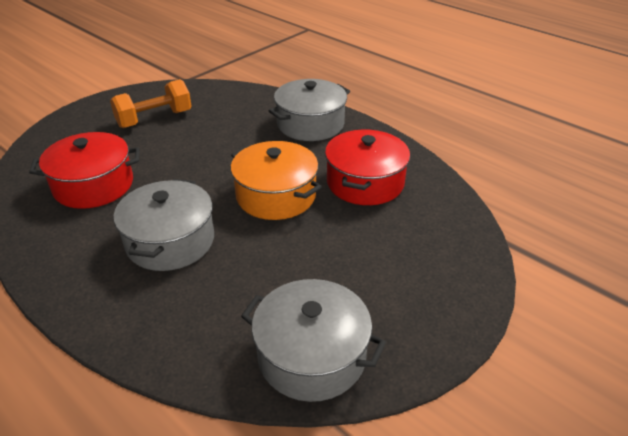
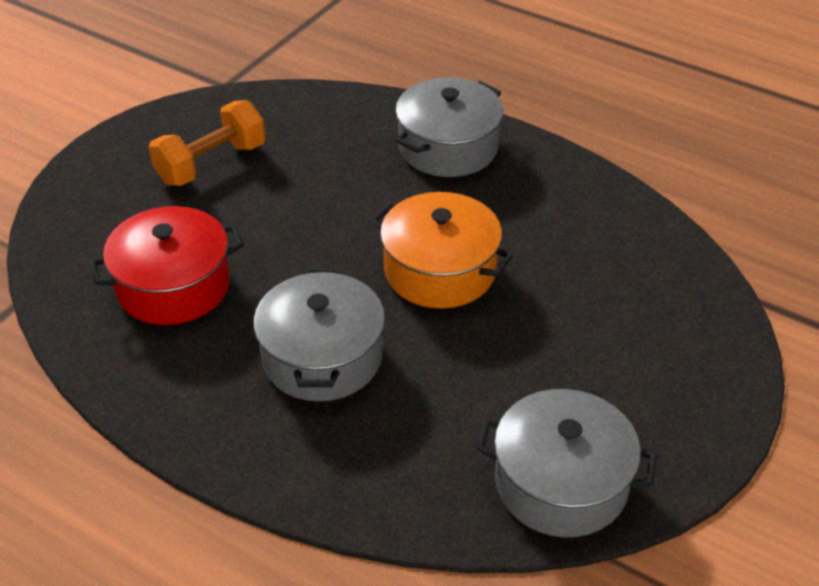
camera: 10 degrees left, 5 degrees up
(365, 182) = (555, 235): red pot -> none

